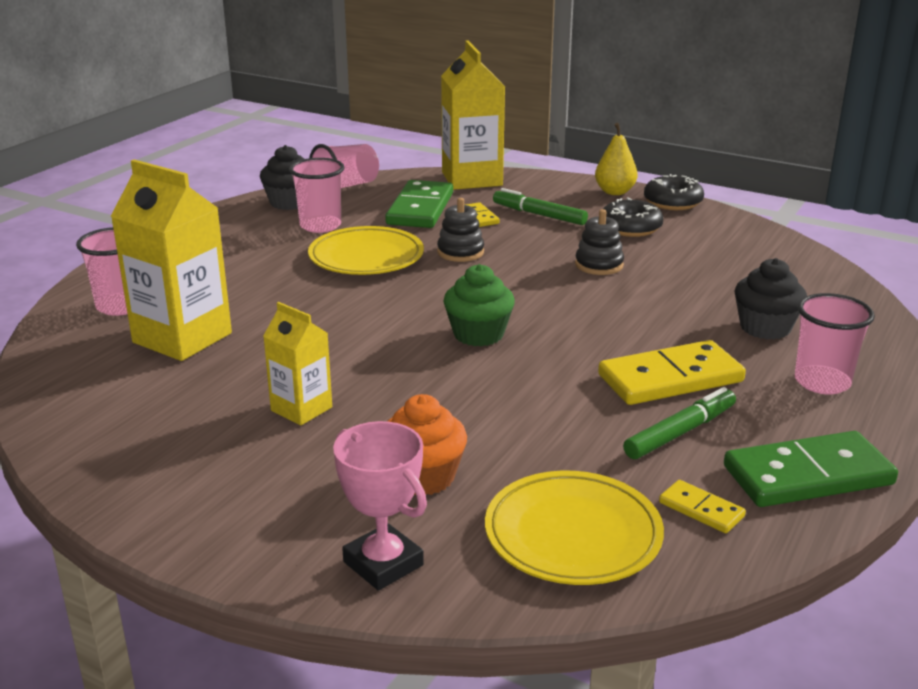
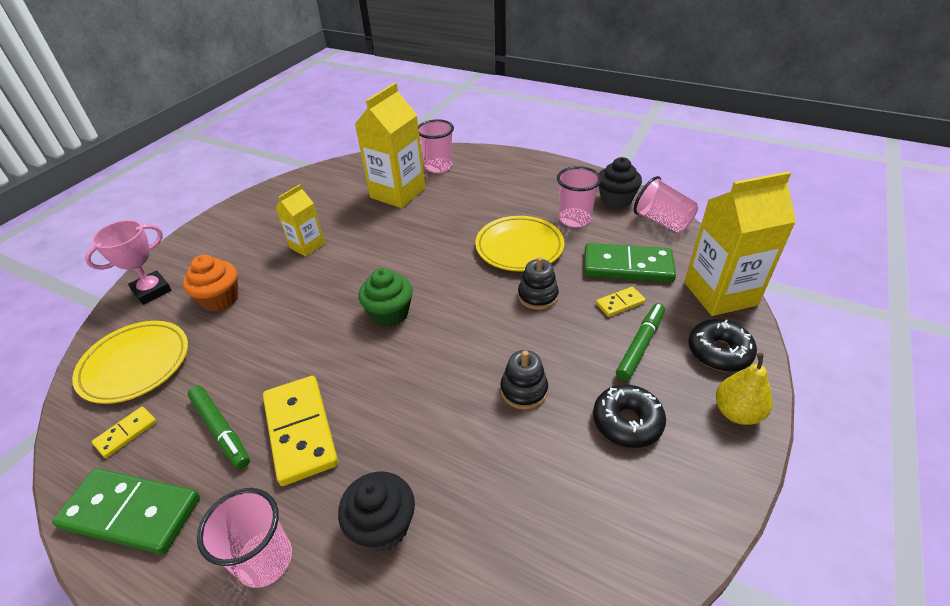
camera: 90 degrees right, 15 degrees up
(672, 202) = (726, 473): black donut -> black donut (719, 352)
(807, 475) = (131, 512): green domino -> green domino turned 60 degrees counterclockwise

